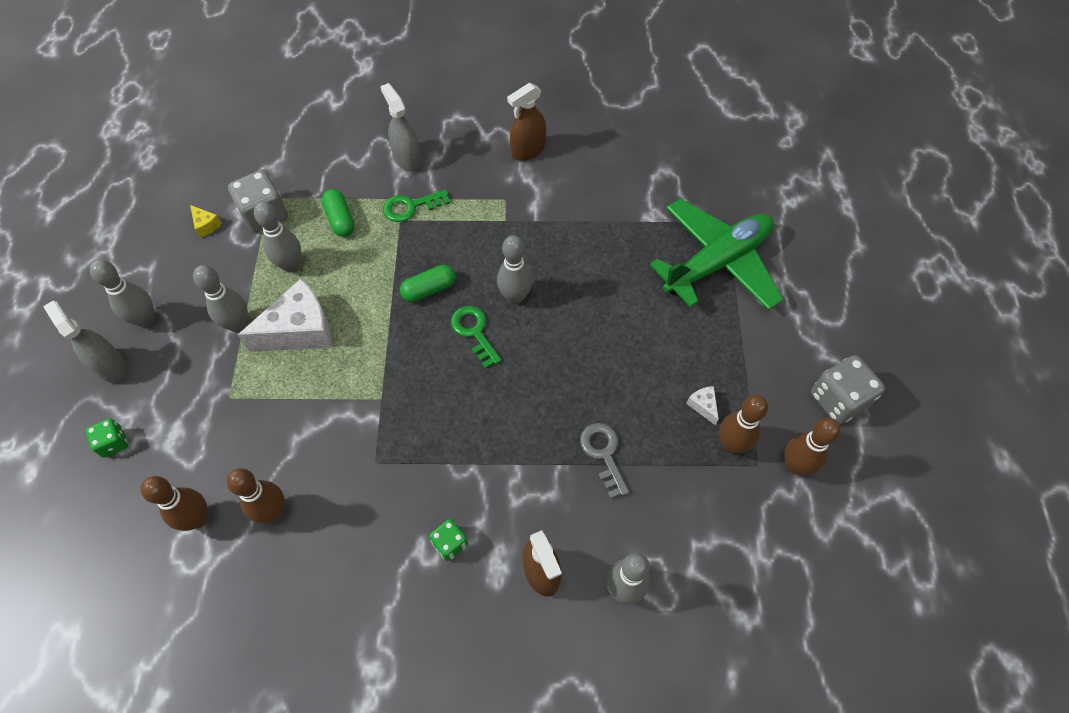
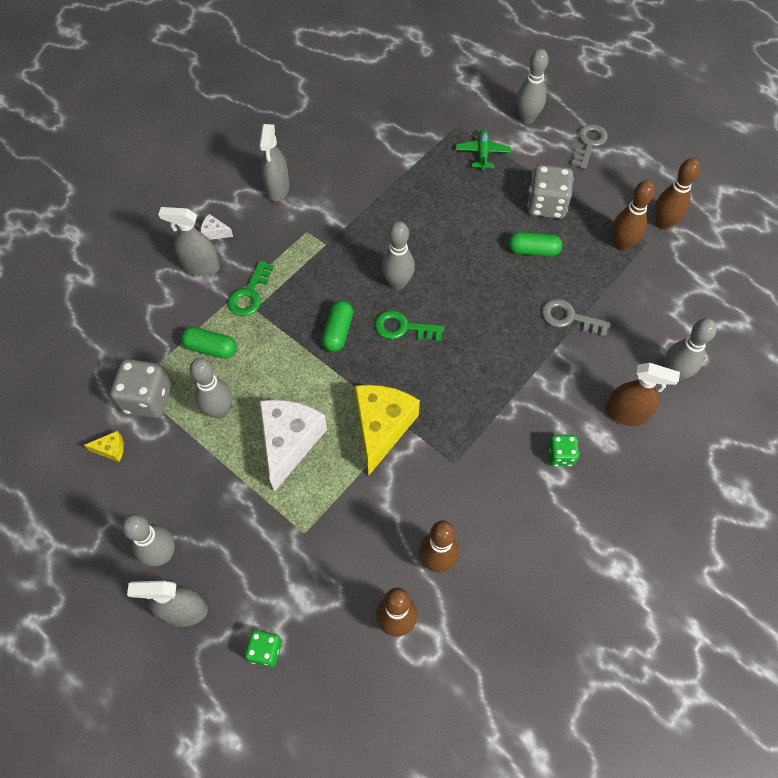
camera: 50 degrees left, 0 degrees up
(238, 324) = (239, 484): grey bowling pin -> grey bowling pin (527, 118)
(365, 384) = (382, 428): none -> yellow cheese
(528, 150) = (277, 188): brown spray bottle -> grey spray bottle
(649, 375) = (533, 250): none -> green capsule
(703, 406) = (581, 239): white cheese -> white cheese (215, 232)
(717, 262) = (482, 153): green plane -> green plane, size x0.43
(823, 338) = (589, 143): none -> grey key
(838, 399) = (637, 169): grey dice -> grey dice (546, 205)

